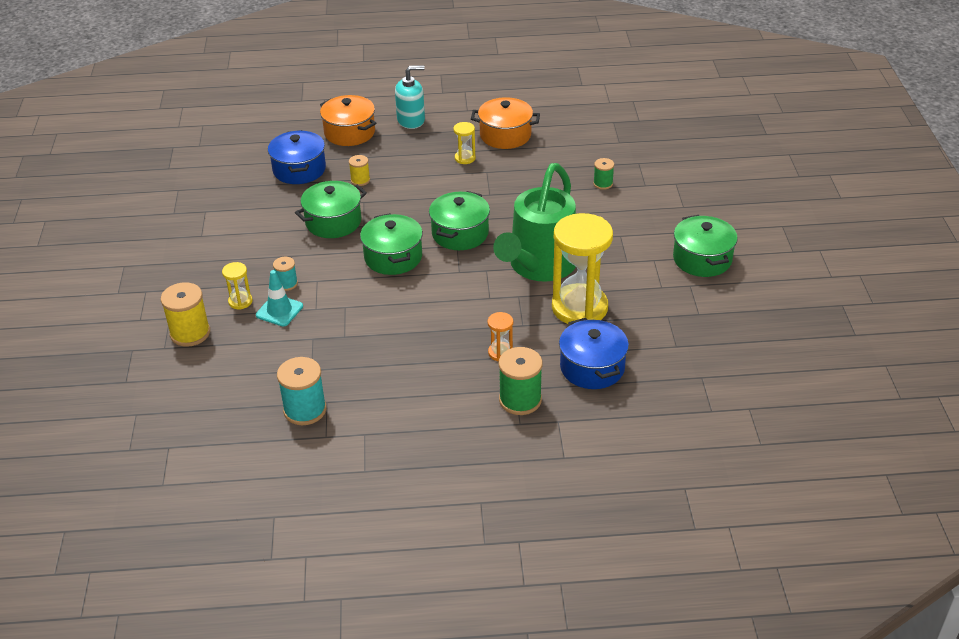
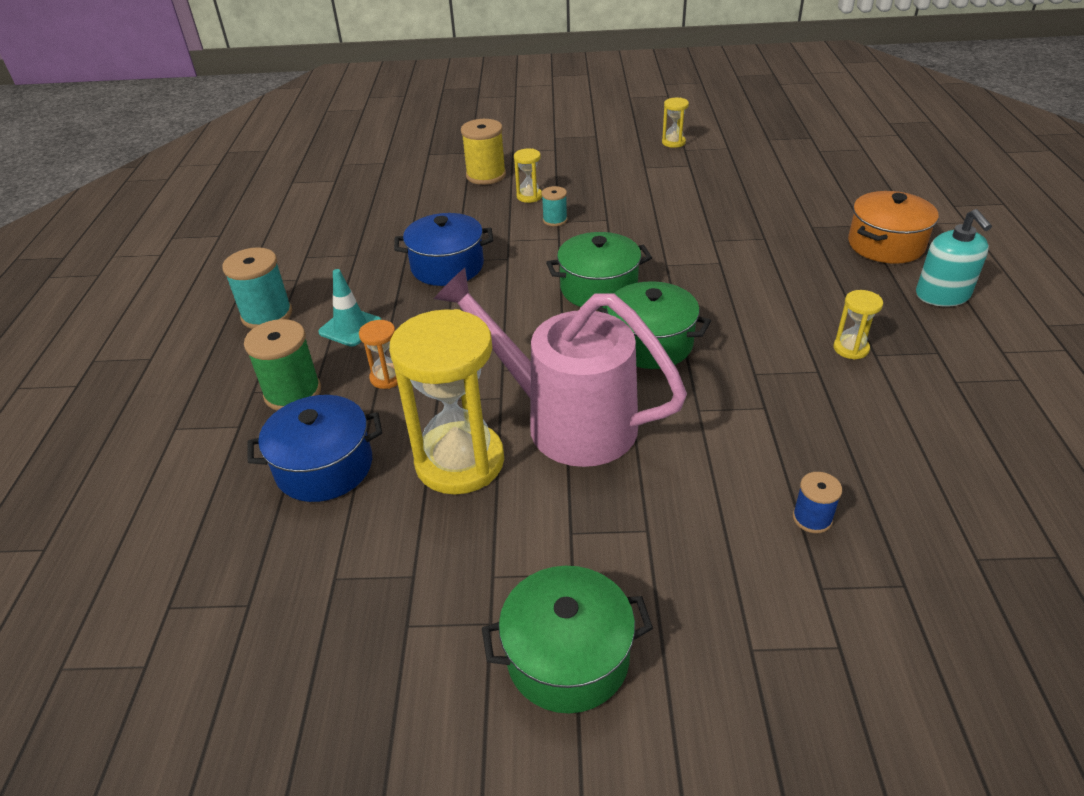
camera: 95 degrees right, 0 degrees up
(157, 219) = (673, 142): none -> yellow hourglass
(279, 311) = (509, 219): turquoise traffic cone -> turquoise traffic cone (350, 327)
(299, 170) = (784, 214): blue pot -> blue pot (447, 266)
(305, 410) = (349, 243): turquoise spool -> turquoise spool (267, 315)
(333, 222) = (673, 243): green pot -> none
(360, 180) = (769, 258): yellow spool -> none
(505, 135) = (938, 394): orange pot -> none
(538, 266) = (566, 420): green watering can -> pink watering can
(603, 184) = (812, 518): green spool -> blue spool

